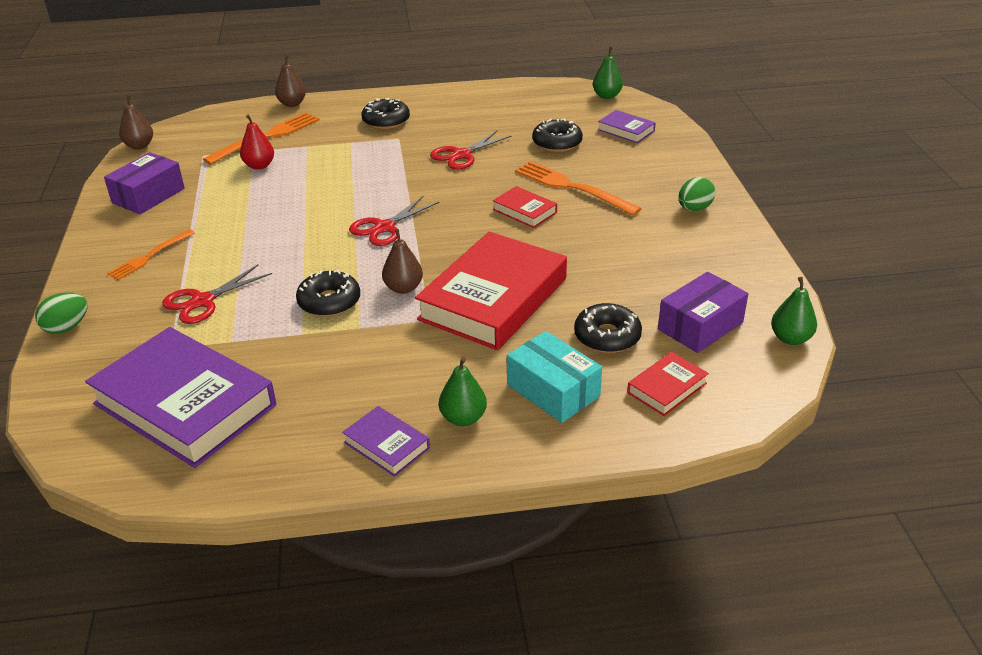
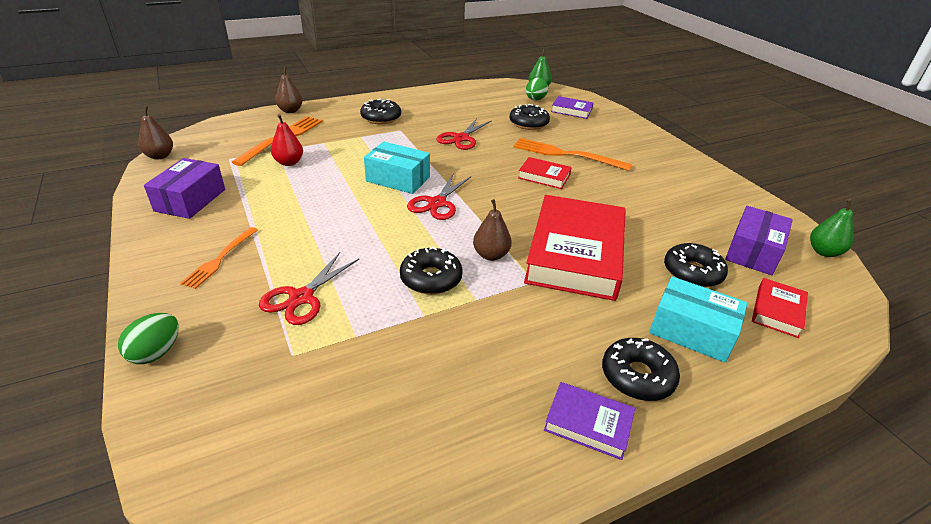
camera: 20 degrees left, 0 degrees up
(185, 404) = (343, 422): purple book -> none
(360, 196) = (398, 179): none -> turquoise box
(463, 418) = (637, 376): green pear -> black donut
(694, 208) = (667, 161): green egg -> green egg (535, 99)

